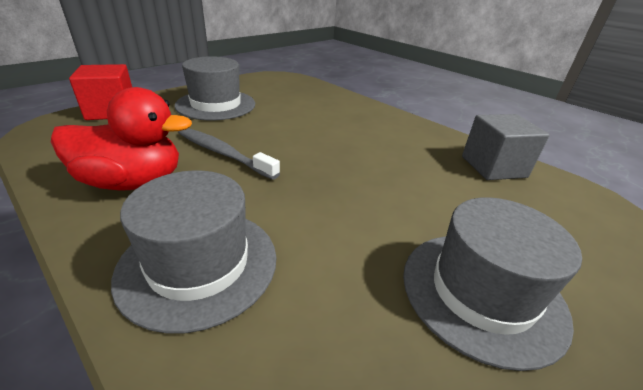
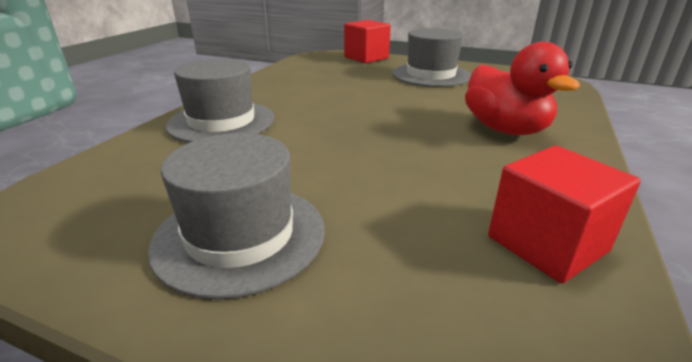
camera: 70 degrees right, 5 degrees down
(133, 182) = (288, 86): red duck -> red duck (505, 129)
(223, 153) = (353, 96): grey toothbrush -> none
(493, 167) = (547, 244): grey cube -> red cube

